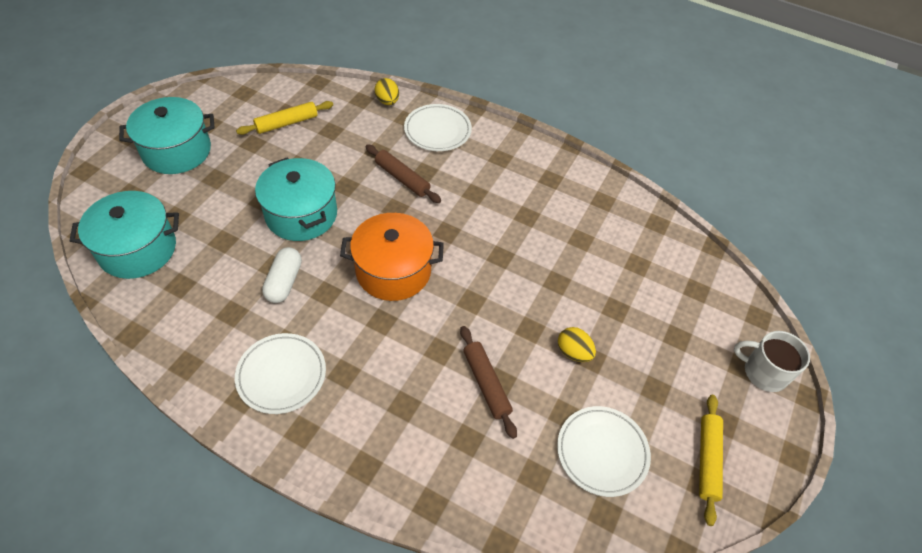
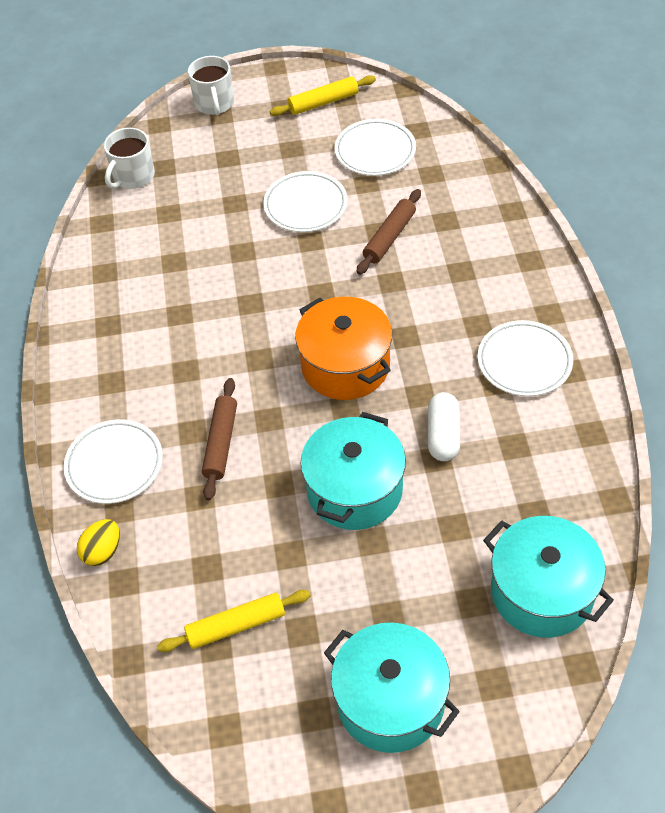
camera: 120 degrees left, 0 degrees up
(284, 282) = (443, 435): white capsule -> white capsule turned 60 degrees counterclockwise
(287, 123) = (236, 625): yellow rolling pin -> yellow rolling pin turned 45 degrees counterclockwise
(573, 352) = (305, 205): yellow egg -> white plate
(699, 266) = (133, 176): none -> white mug

